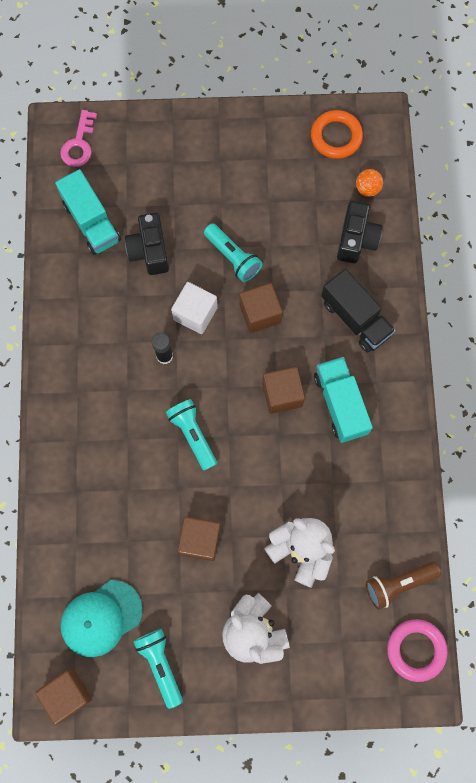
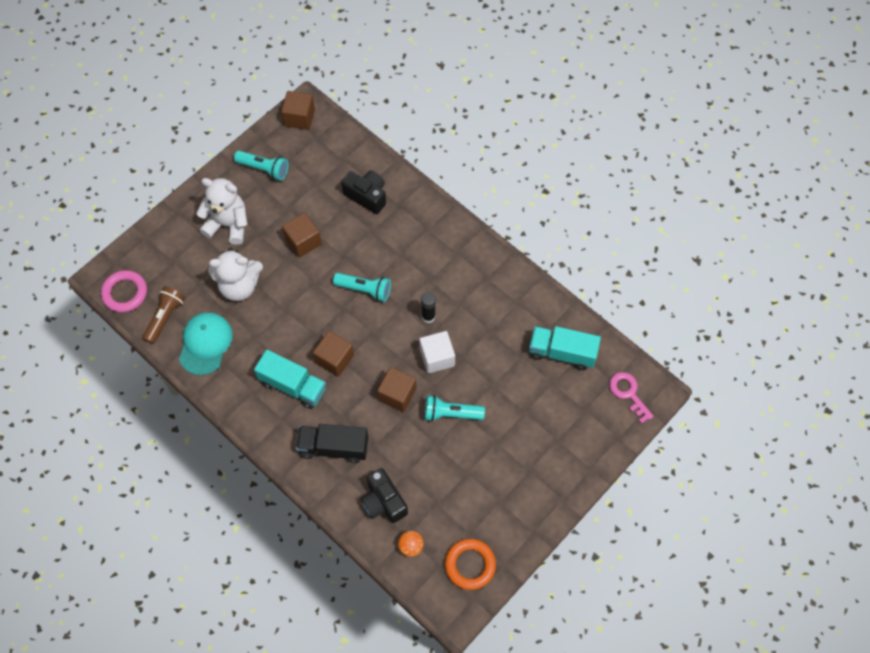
camera: 135 degrees right, 10 degrees down
(101, 618) = (318, 162): turquoise cap -> turquoise cap (205, 344)
(149, 251) = (506, 369): black camera -> black camera (367, 196)

